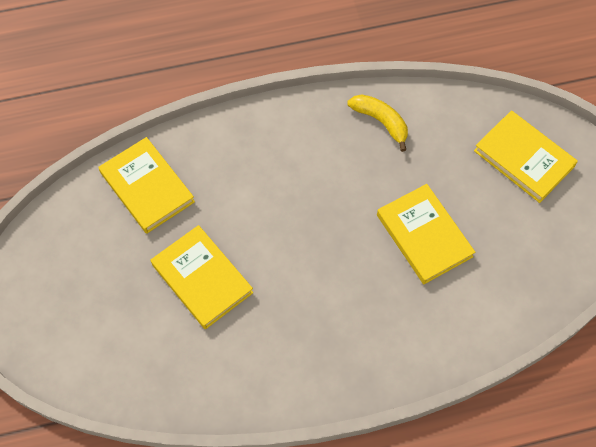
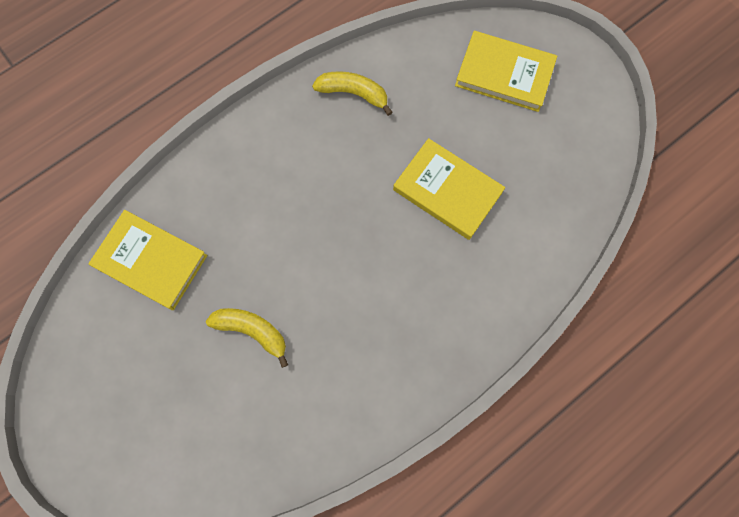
camera: 25 degrees left, 10 degrees up
(202, 278) = (252, 331): yellow book -> yellow banana

